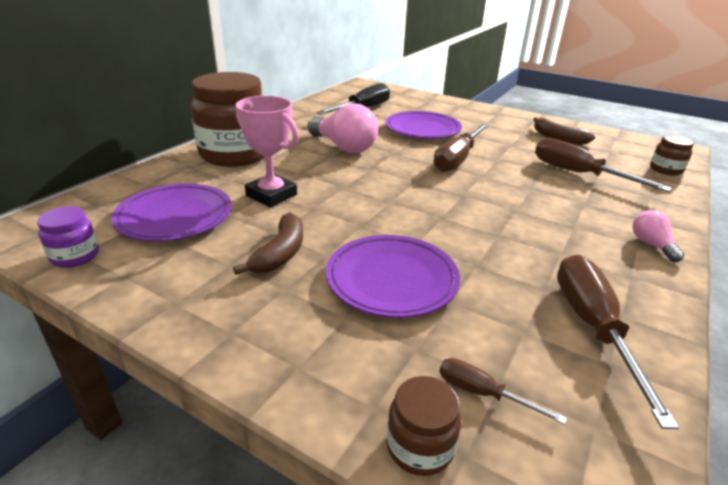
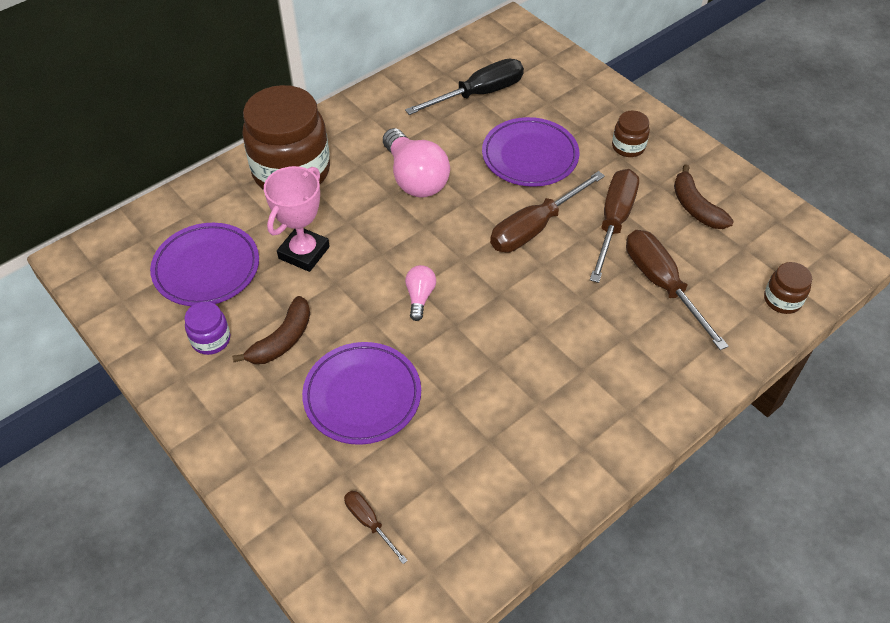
camera: 20 degrees right, 20 degrees up
(75, 256) = (118, 303): purple jar -> purple jar (211, 340)
(271, 195) = (304, 253): pink trophy -> pink trophy turned 60 degrees clockwise
(420, 446) = (303, 548): brown jar -> brown jar (628, 147)
(592, 327) = (499, 491): brown screwdriver -> brown screwdriver (613, 222)
(651, 245) = (643, 414): pink light bulb -> pink light bulb (420, 297)

